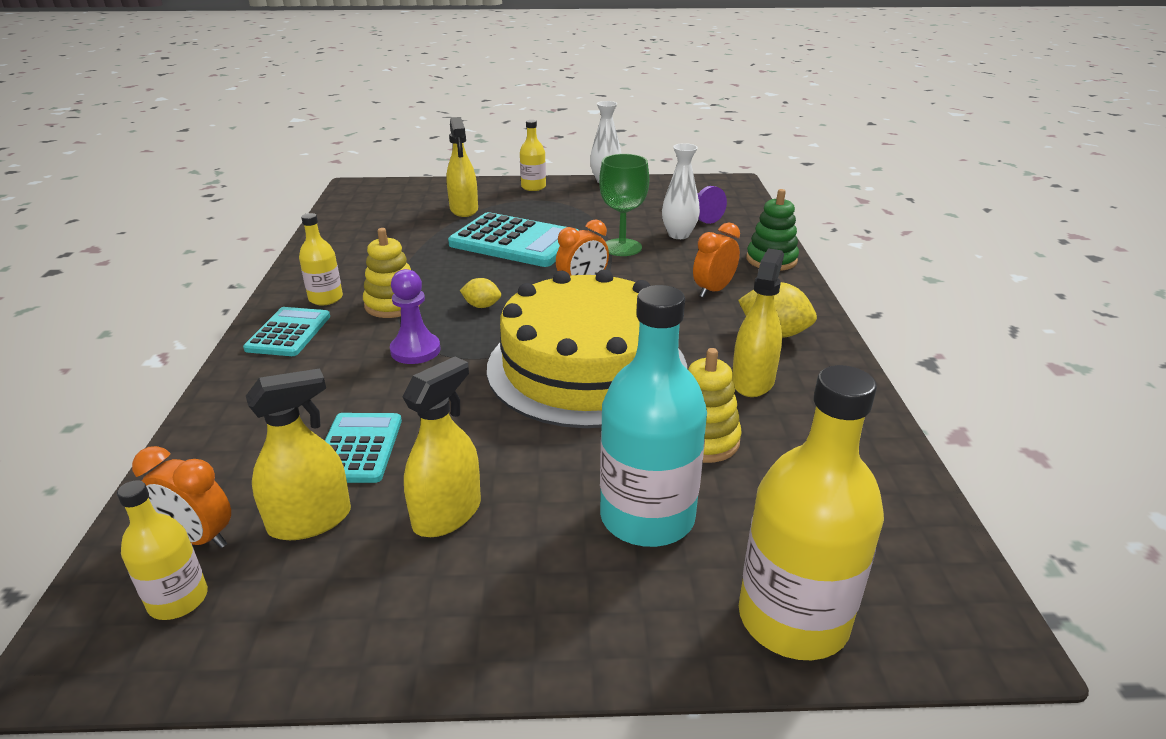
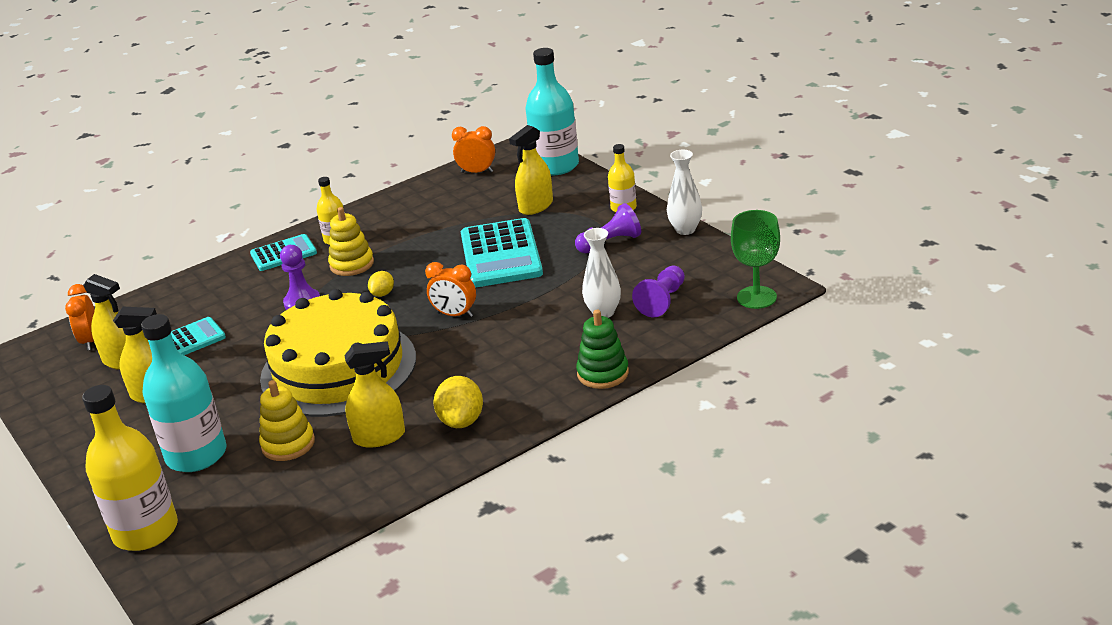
camera: 60 degrees right, 0 degrees up
(178, 599) = (51, 361): yellow bottle -> none
(416, 187) = (556, 166): none -> turquoise bottle
(482, 306) = (383, 294): yellow lemon -> yellow lemon turned 45 degrees clockwise
(577, 204) = (610, 243): none -> purple pawn
(622, 247) = (544, 300): green goblet -> green goblet (756, 297)
(713, 290) = (509, 369): orange clock -> orange clock (477, 172)

